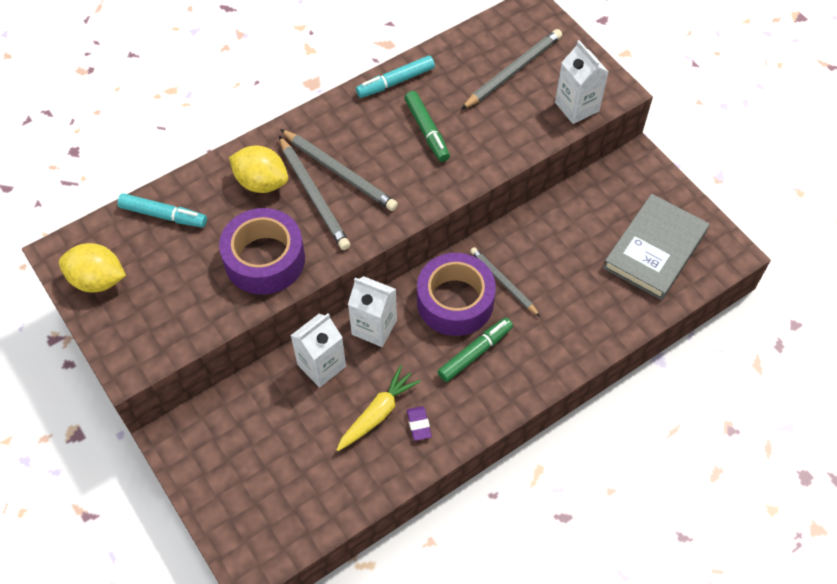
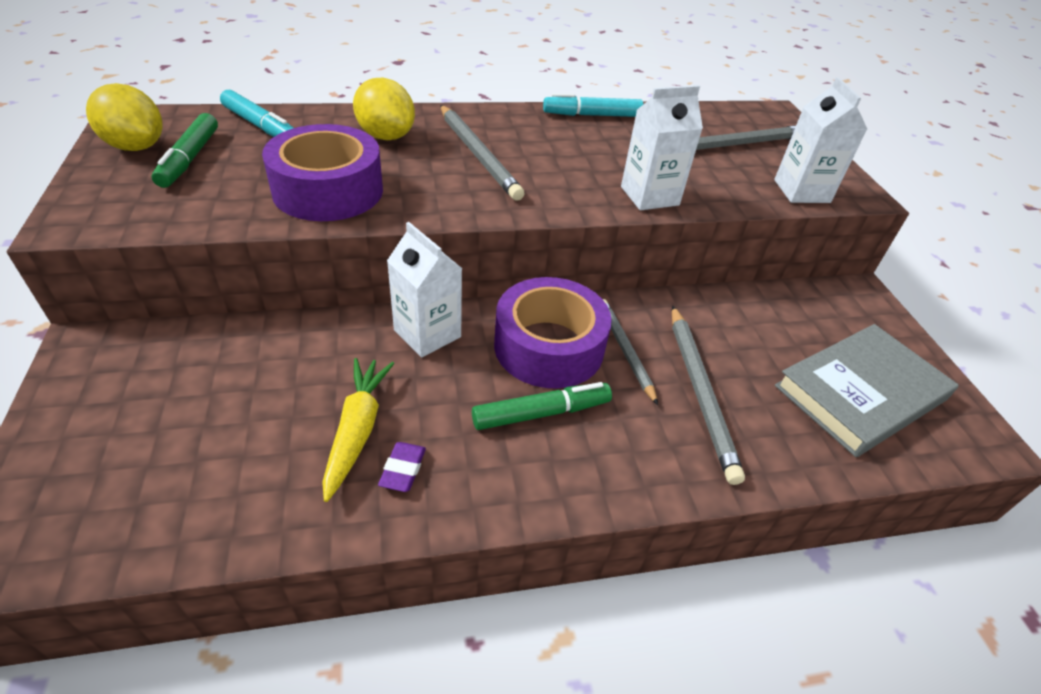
camera: 20 degrees right, 15 degrees down
(313, 195) = (433, 161): grey pencil -> grey pencil (699, 391)
(321, 365) = (331, 347): white carton -> white carton (649, 196)
(377, 413) = (357, 430): yellow carrot -> yellow carrot turned 60 degrees counterclockwise
(427, 131) = (603, 156): green marker -> green marker (189, 159)

